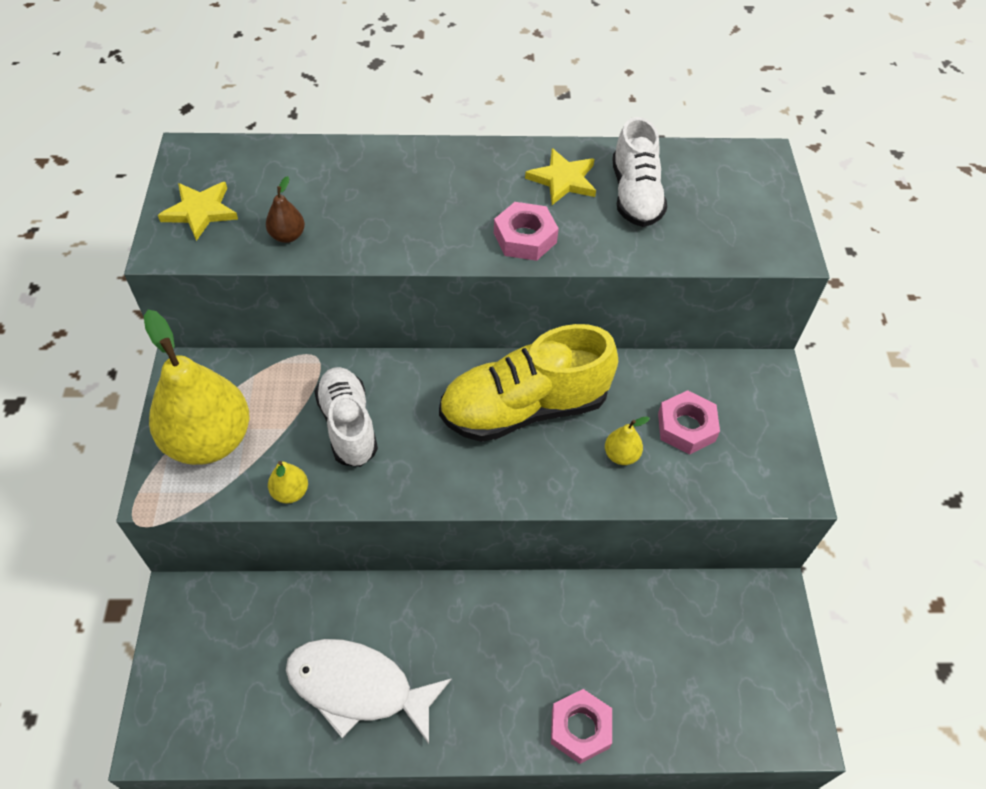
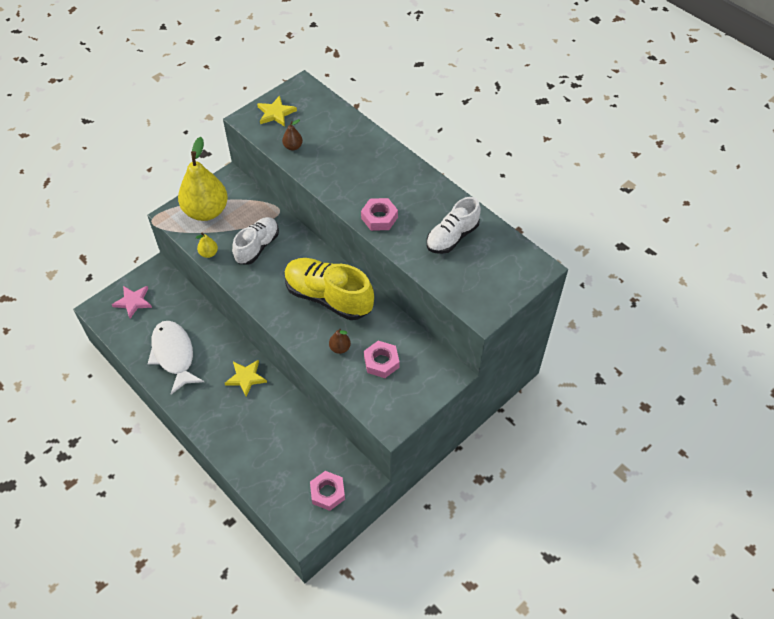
camera: 50 degrees right, 0 degrees up
(199, 676) = (133, 302): none -> pink star
(563, 180) = (431, 206): yellow star -> yellow star (246, 378)
(580, 728) = (226, 444): pink nut -> pink nut (327, 492)
(621, 455) = (340, 348): yellow pear -> brown pear

